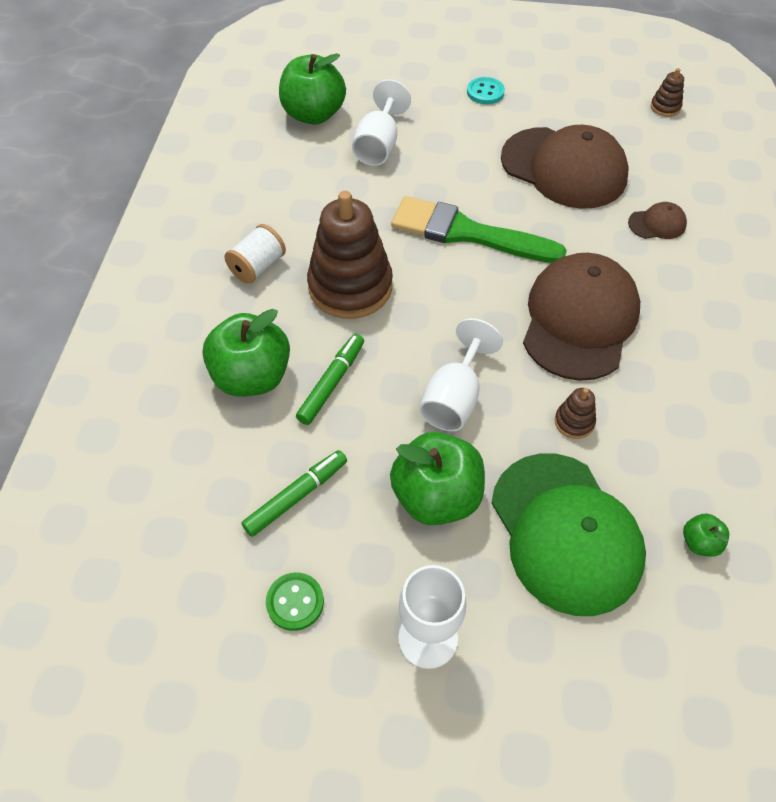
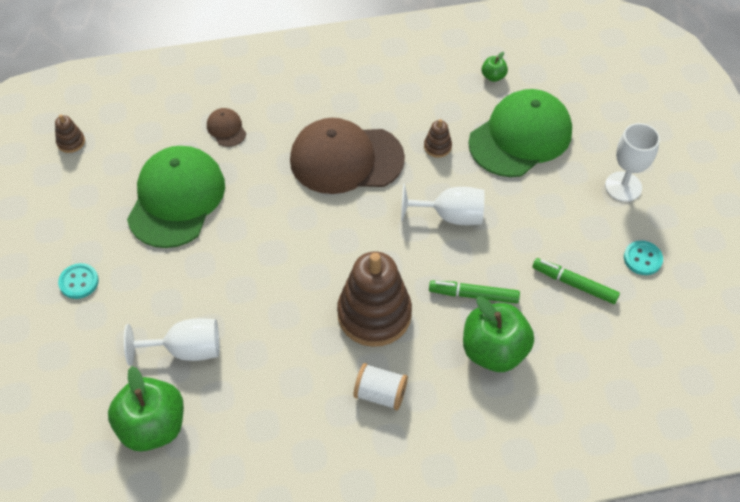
camera: 110 degrees left, 0 degrees up
(295, 602) = (642, 259): green button -> turquoise button
(436, 497) = (532, 206): green apple -> none
(467, 233) = (281, 249): green brush -> none
(564, 168) = (176, 199): brown cap -> green cap

